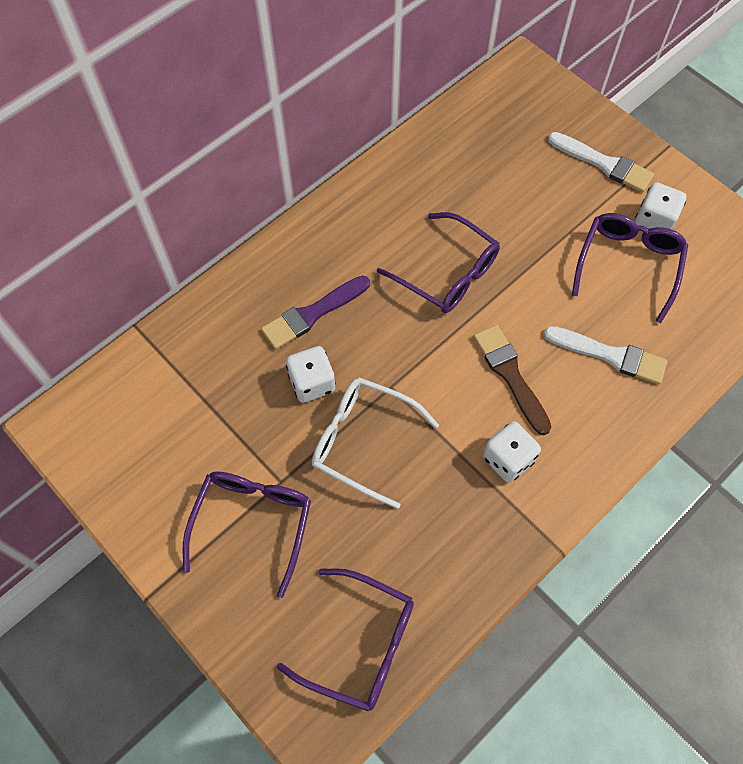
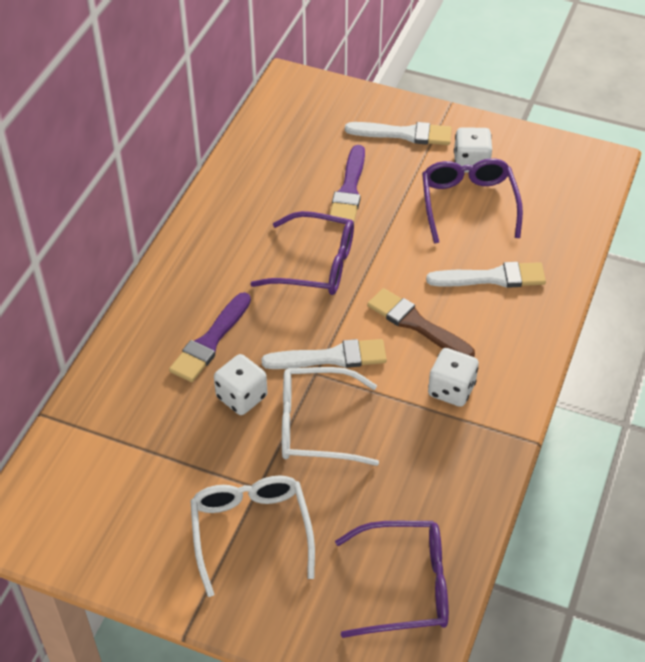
camera: 25 degrees left, 15 degrees down
(252, 523) = (251, 532): purple glasses -> white glasses
(412, 376) = (331, 357): none -> white brush
(519, 205) = (349, 190): none -> purple brush

